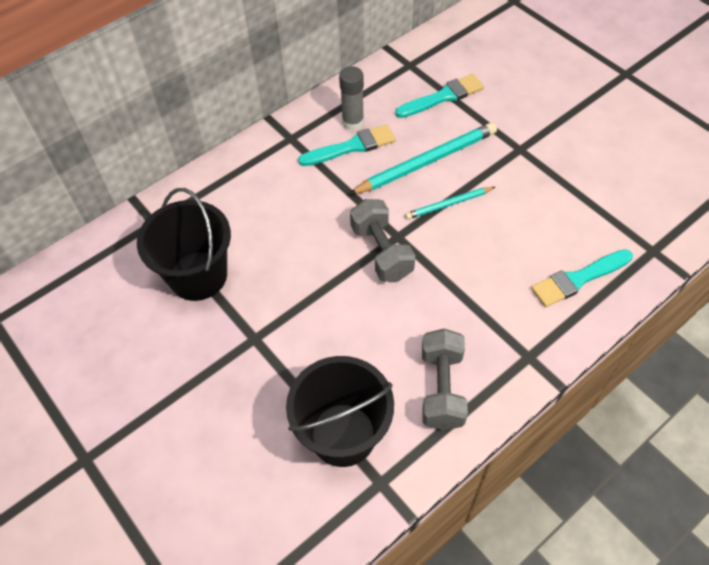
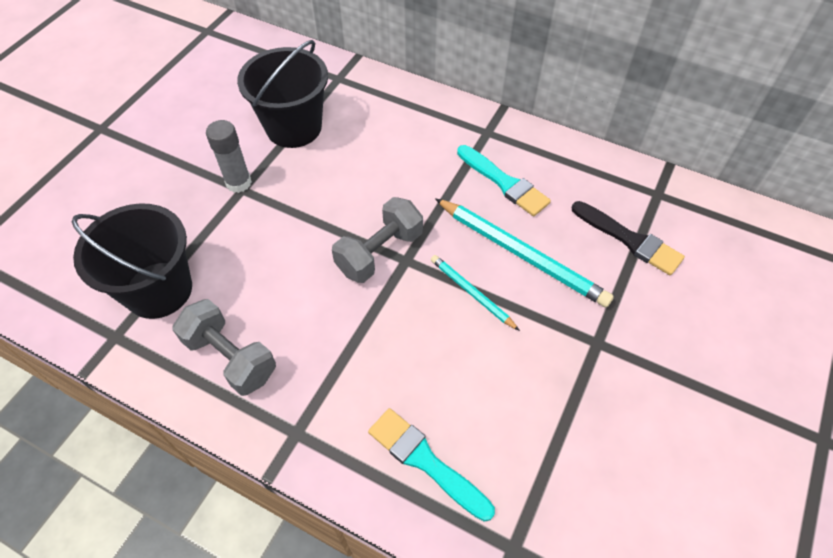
camera: 65 degrees right, 0 degrees up
(353, 122) = (538, 173): grey glue stick -> grey glue stick (238, 183)
(441, 388) = (230, 357): grey dumbbell -> grey dumbbell turned 60 degrees clockwise
(442, 97) = (629, 240): turquoise brush -> black brush

